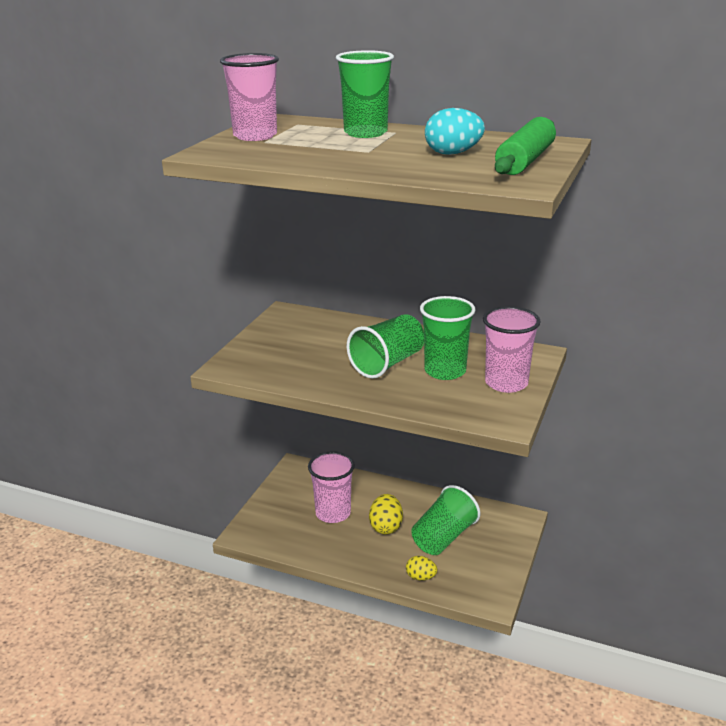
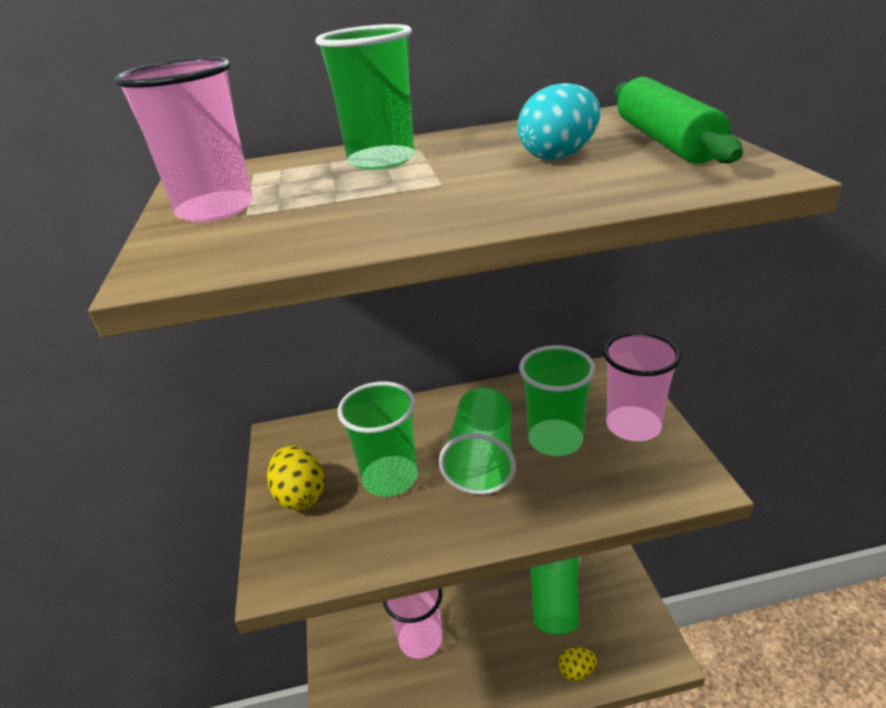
camera: 30 degrees left, 5 degrees up
(324, 352) = (390, 478): none -> green cup
(386, 527) = (489, 623): yellow egg -> yellow egg (300, 495)

